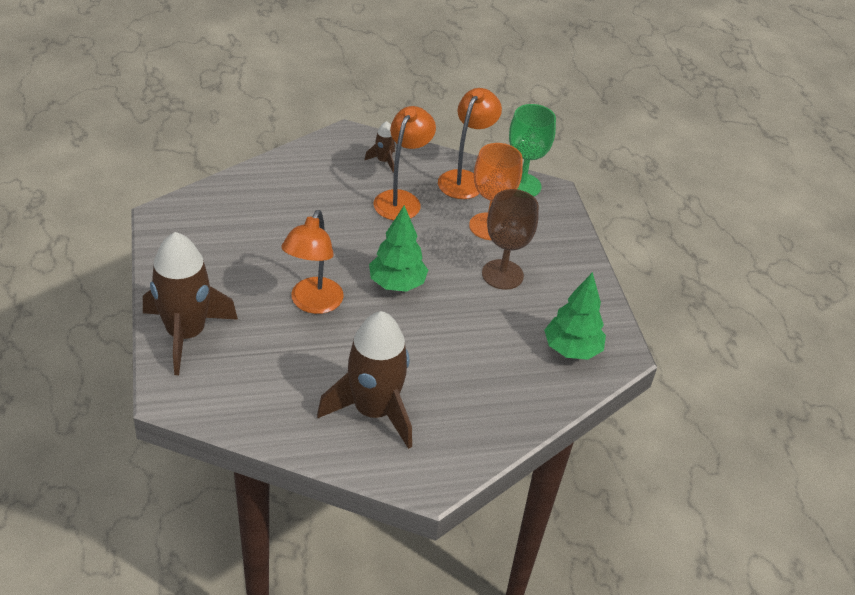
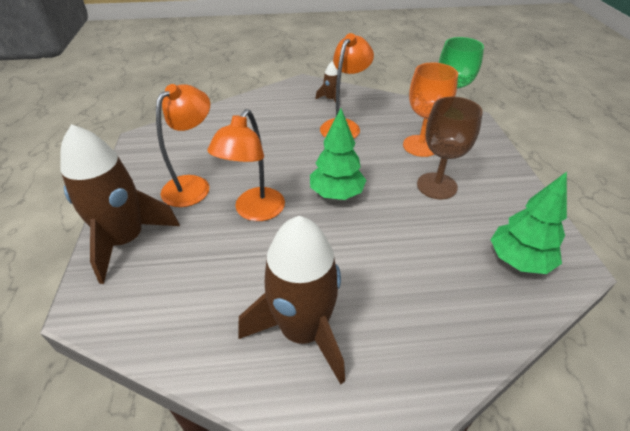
camera: 10 degrees right, 0 degrees up
(464, 179) = (397, 111): orange lamp -> orange lamp (193, 185)

